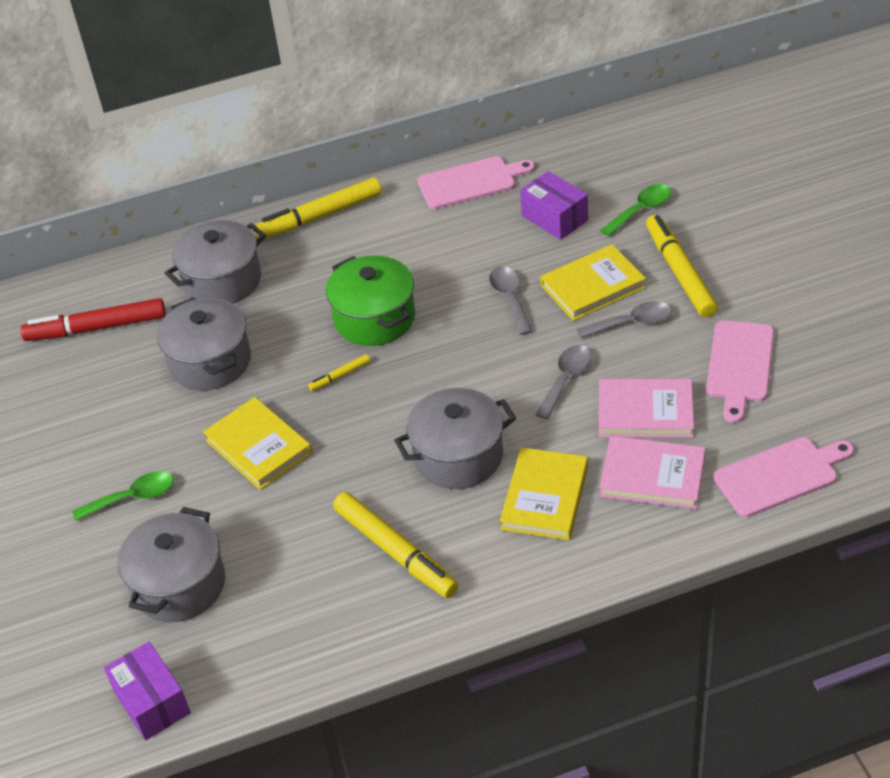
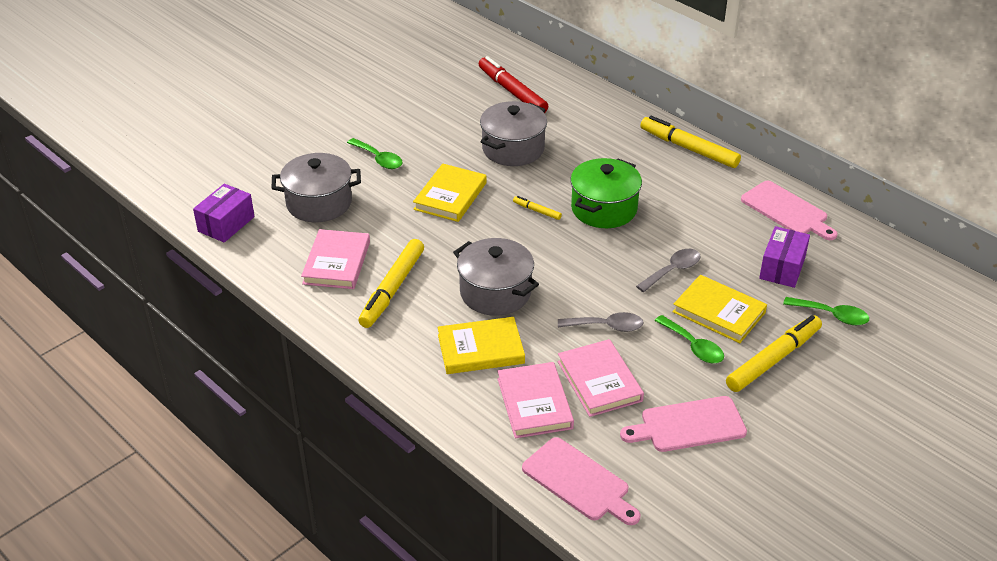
camera: 60 degrees right, 5 degrees down
(222, 281) = (591, 127): grey pot -> none
(311, 596) = (336, 263): none -> pink book
(631, 323) = (693, 346): grey spoon -> green spoon

